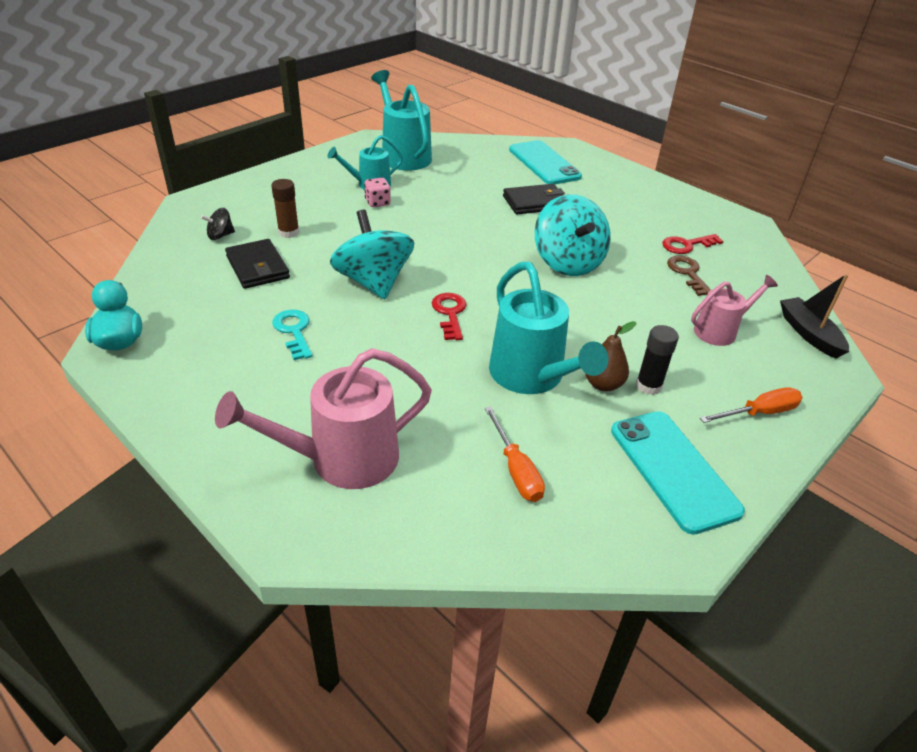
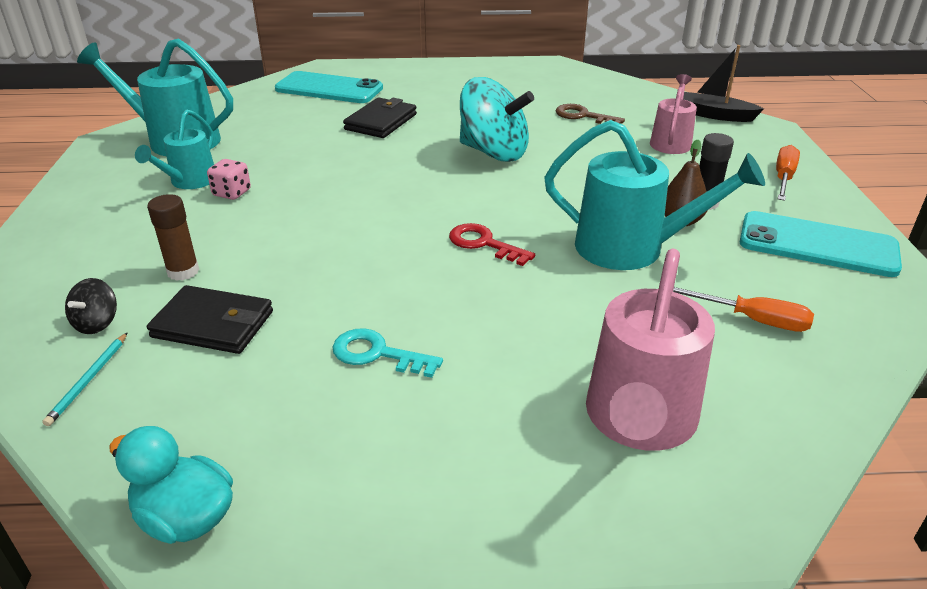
camera: 45 degrees left, 5 degrees down
(179, 260) = (88, 380): none -> turquoise pencil
(373, 282) = (367, 261): turquoise spinning top -> none
(687, 245) = (547, 98): red key -> none

